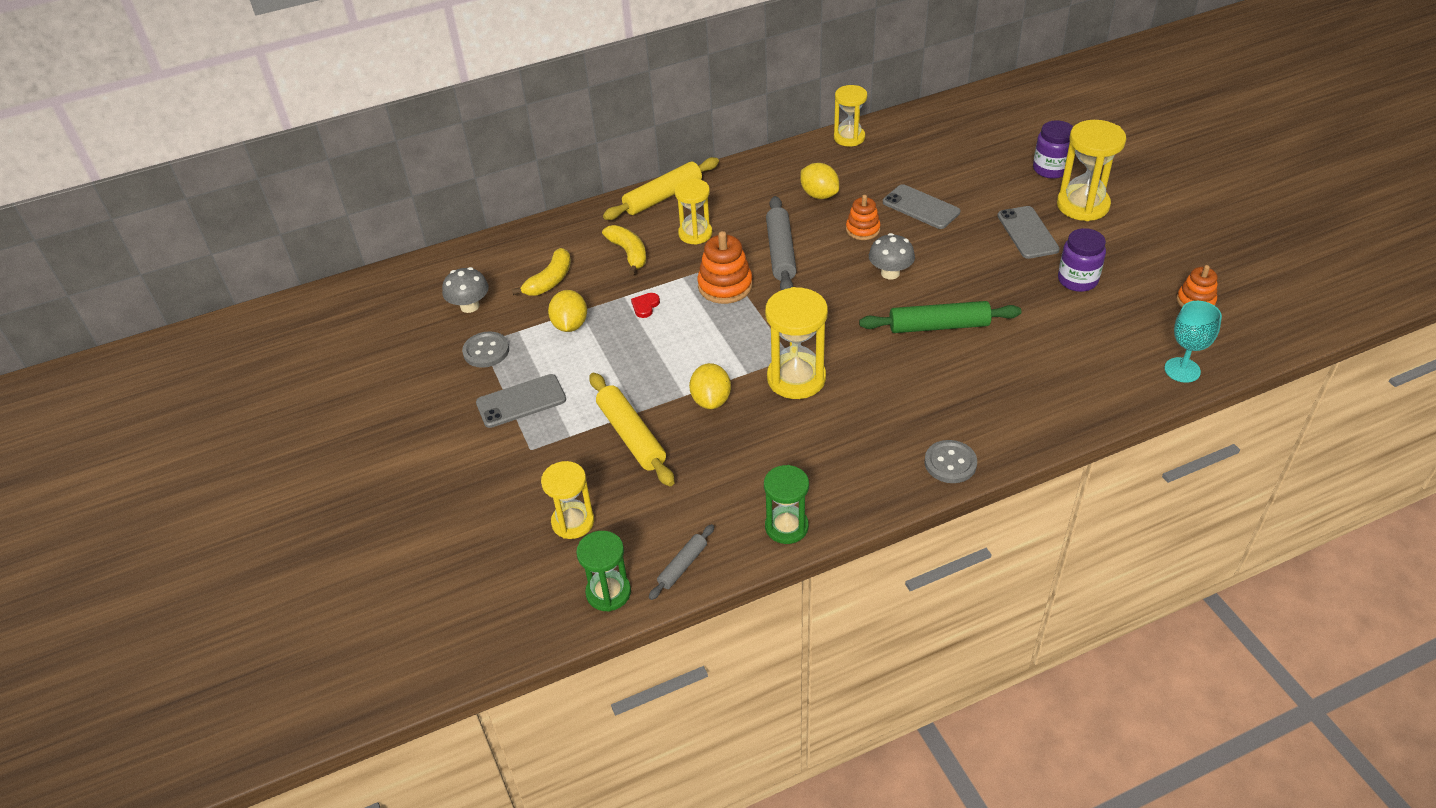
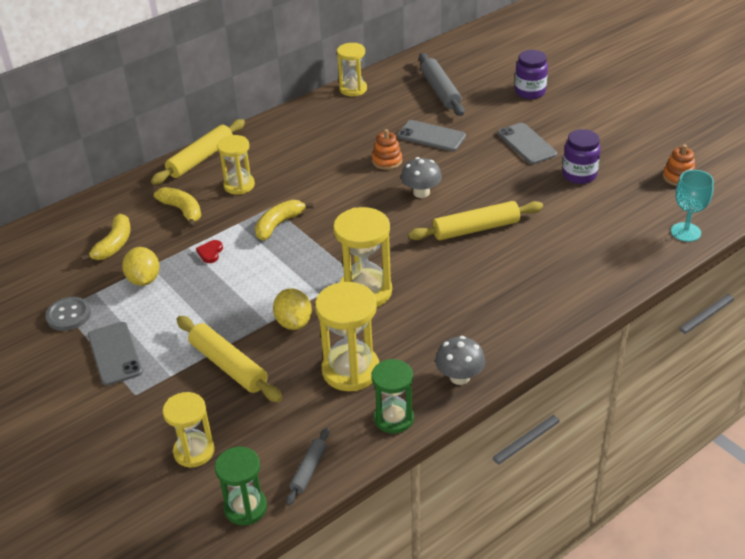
camera: 15 degrees left, 5 degrees down
(470, 306) = (42, 278): grey mushroom -> grey mushroom (459, 377)
(521, 401) = (115, 353): grey phone -> grey phone turned 75 degrees counterclockwise
(725, 286) = (279, 225): orange stacking toy -> yellow banana
(781, 252) = (320, 190): grey rolling pin -> grey rolling pin (440, 91)
(819, 195) = (340, 138): yellow lemon -> none
(939, 326) = (476, 229): green rolling pin -> yellow rolling pin
(950, 463) = (520, 339): grey button -> none
(1082, 205) = (565, 116): yellow hourglass -> yellow hourglass (350, 370)

